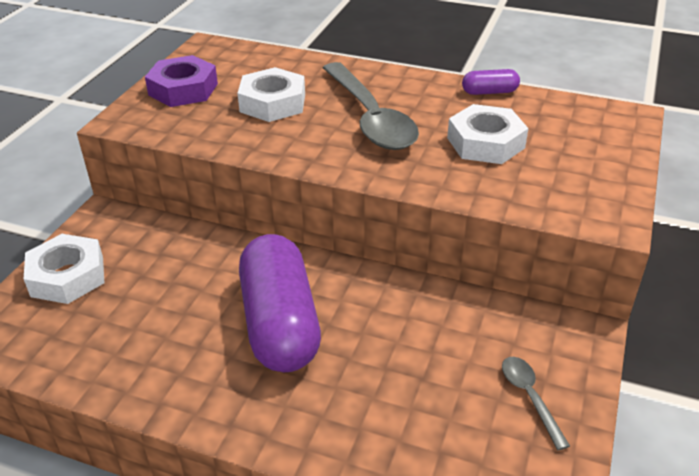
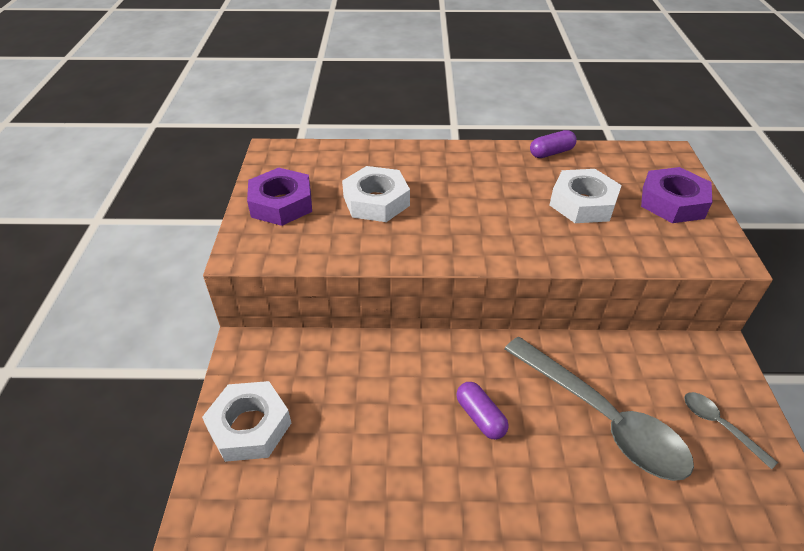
camera: 20 degrees left, 5 degrees up
(280, 323) = (480, 417): purple capsule -> purple capsule, size x0.43
(370, 118) = (472, 199): grey spoon -> grey spoon (602, 418)
(591, 160) = (672, 202): none -> purple nut

